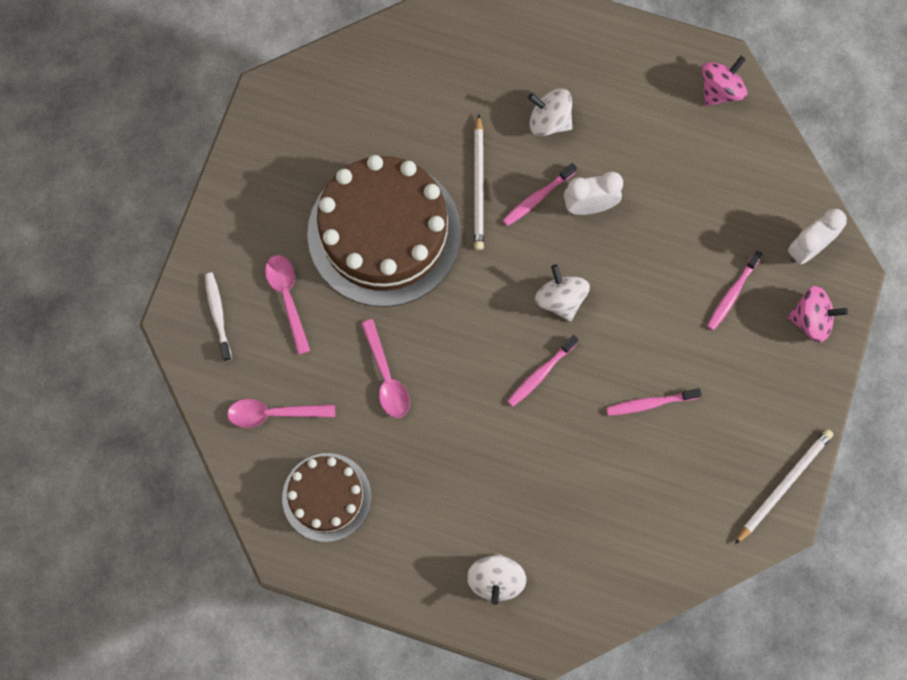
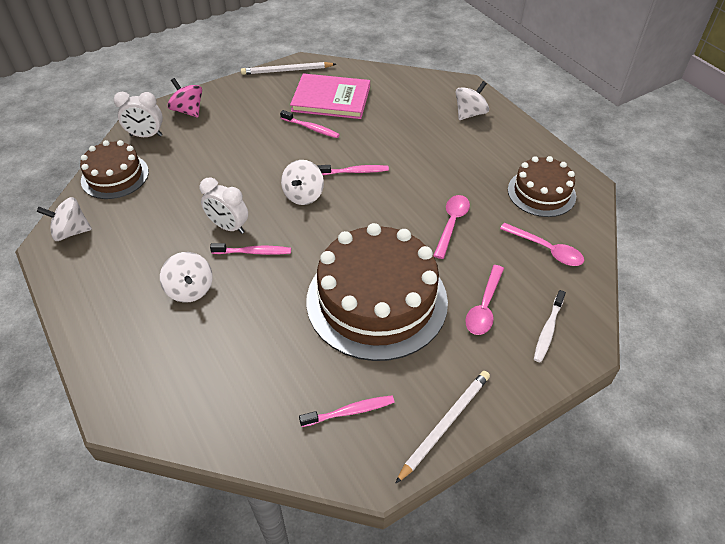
camera: 140 degrees left, 25 degrees down
(479, 185) = (282, 284): white pencil -> white pencil (445, 424)
(678, 474) = (331, 99): none -> pink book
(720, 90) = (71, 232): pink spinning top -> white spinning top
(732, 293) = (209, 142): pink toothbrush -> pink toothbrush (349, 411)
(767, 176) = (115, 176): none -> brown cake

